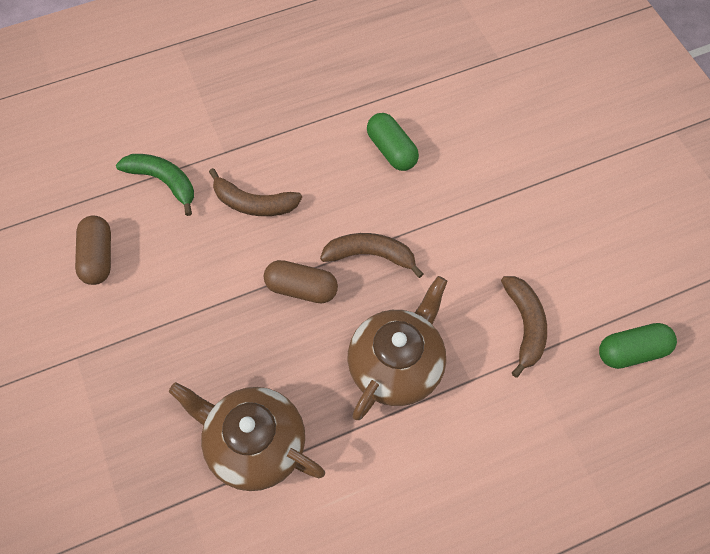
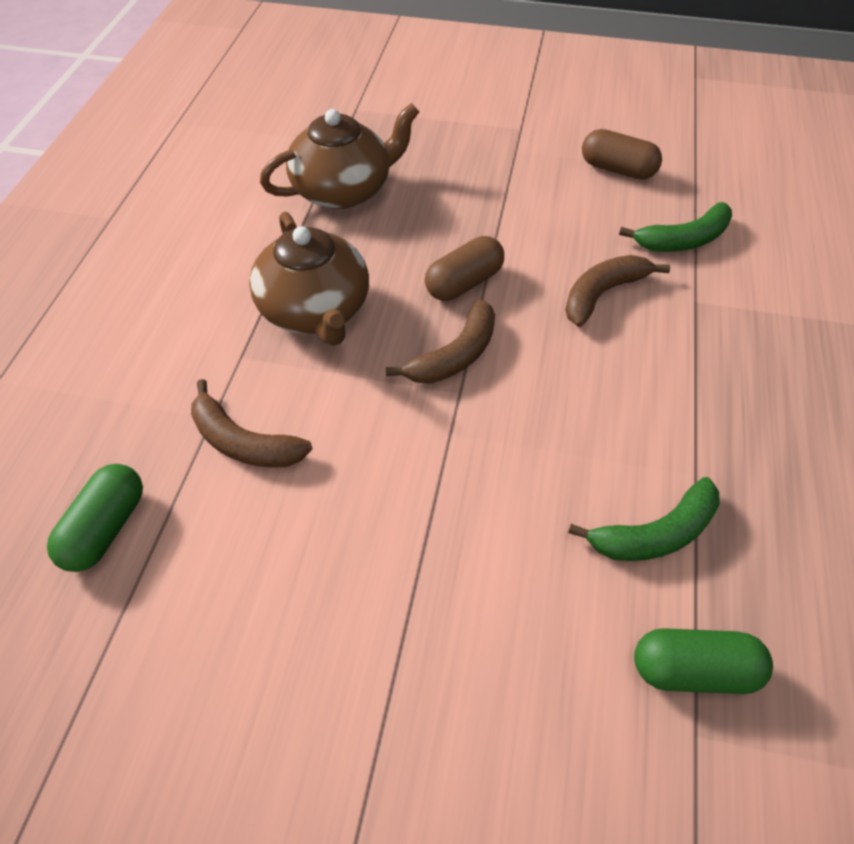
camera: 125 degrees right, 10 degrees down
(391, 150) = (592, 459): green capsule -> green capsule (694, 670)
(415, 106) = (655, 533): none -> green banana

